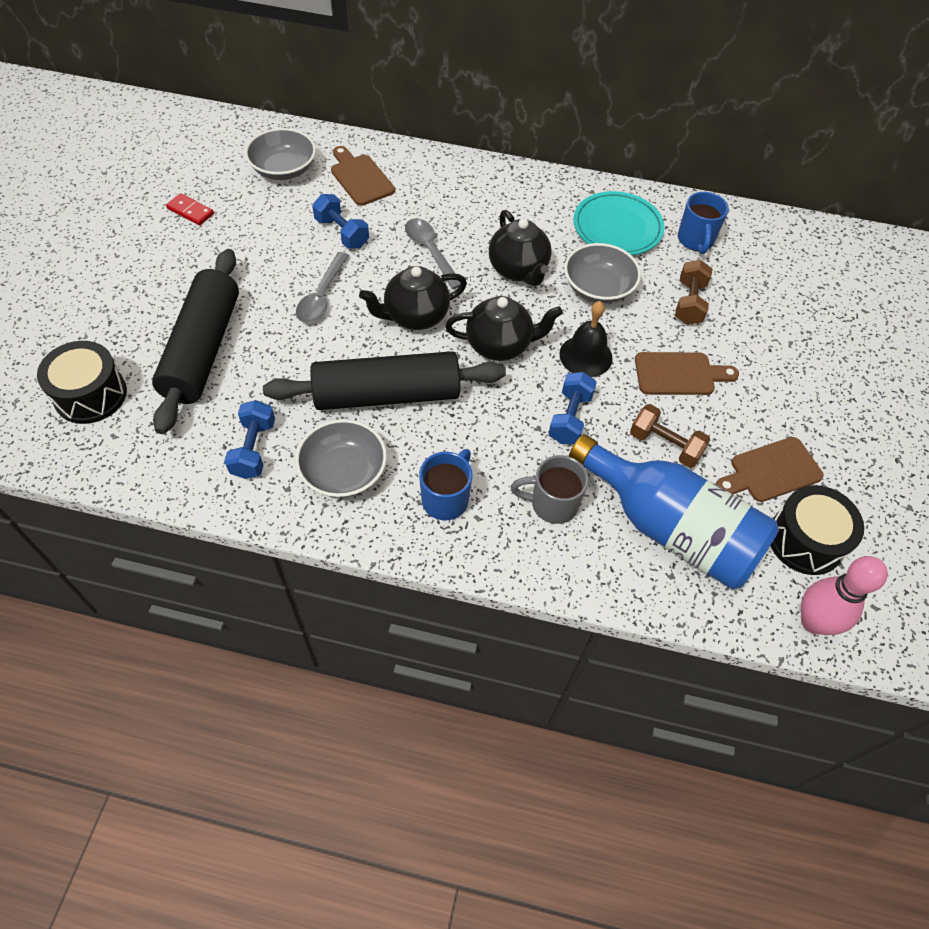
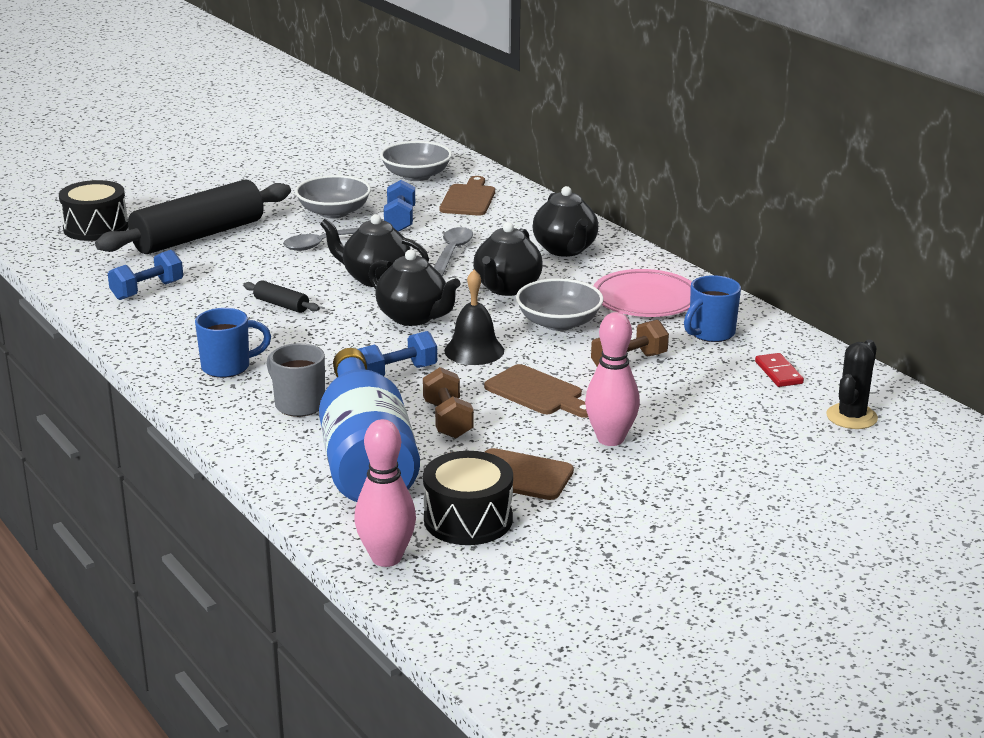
camera: 45 degrees right, 30 degrees down
(190, 211) = (309, 173): red domino -> red domino (778, 373)
(343, 472) = (184, 325): grey bowl -> grey bowl (334, 212)
(387, 394) = (281, 305): black rolling pin -> black rolling pin, size x0.40
(501, 201) = (565, 250): none -> black teapot
(617, 228) = (645, 299): turquoise plate -> pink plate
(775, 391) = (610, 439): none -> pink bowling pin
(859, 275) = (851, 417): none -> black cactus

